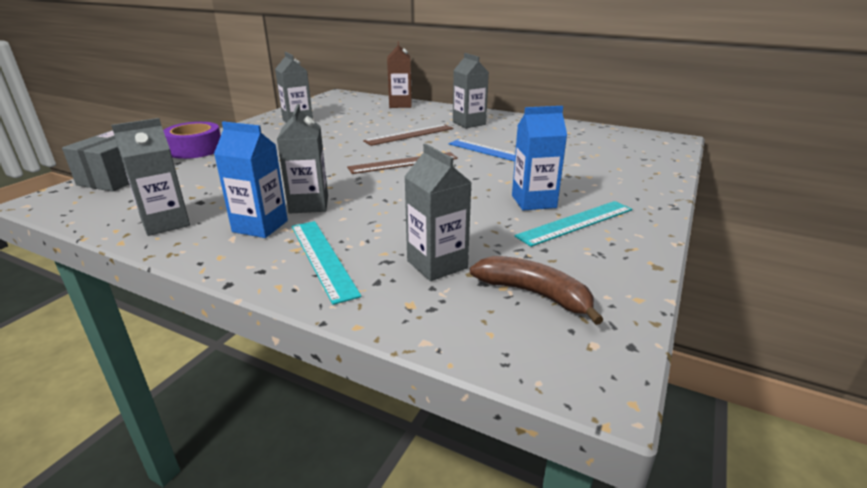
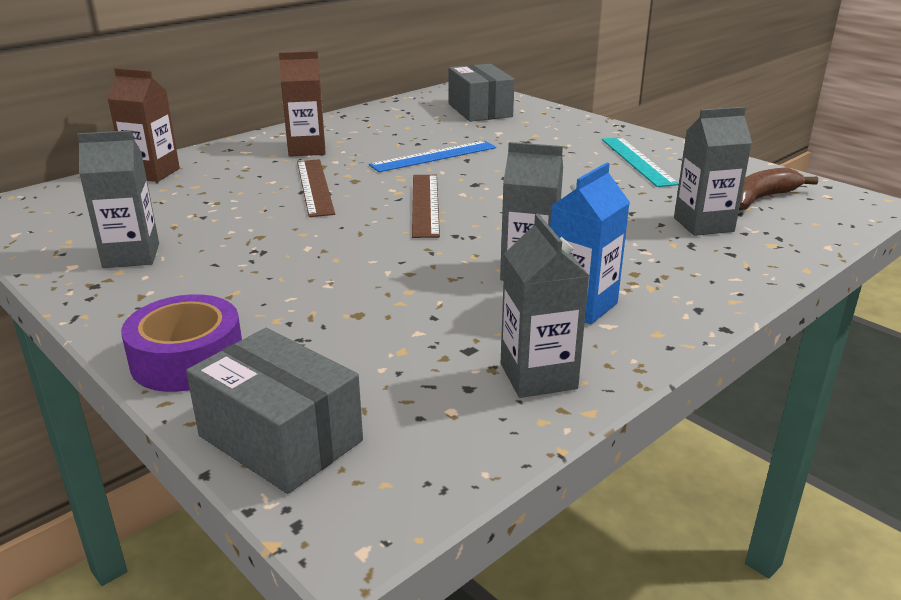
camera: 70 degrees left, 0 degrees up
(322, 258) = (678, 274): turquoise ruler -> none
(469, 123) = (307, 149): grey carton -> brown carton
(533, 201) = (584, 166): blue carton -> none
(620, 151) = (480, 110): none -> grey box

